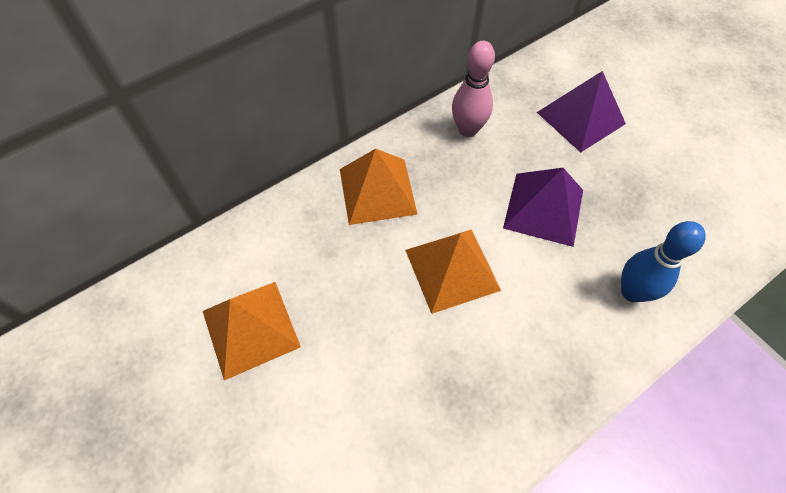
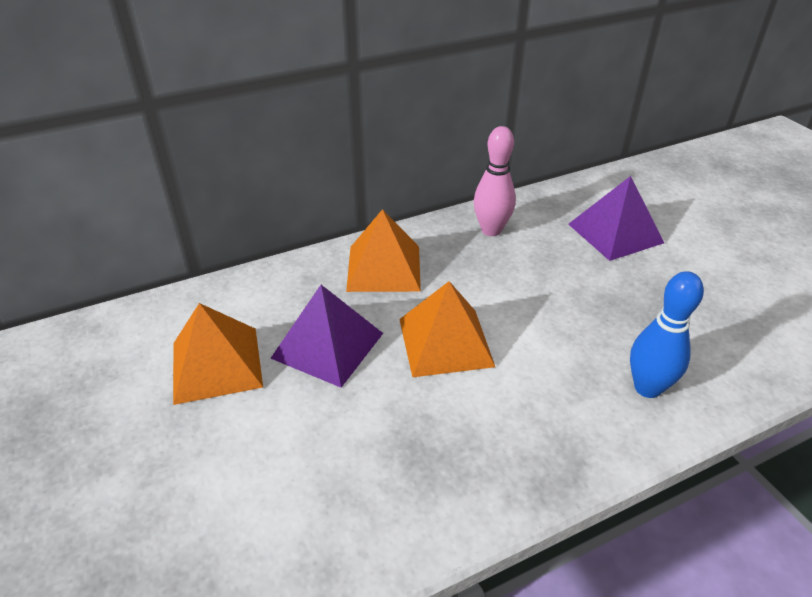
camera: 10 degrees right, 20 degrees down
(544, 208) = (559, 302): purple pyramid -> purple pyramid (328, 345)

